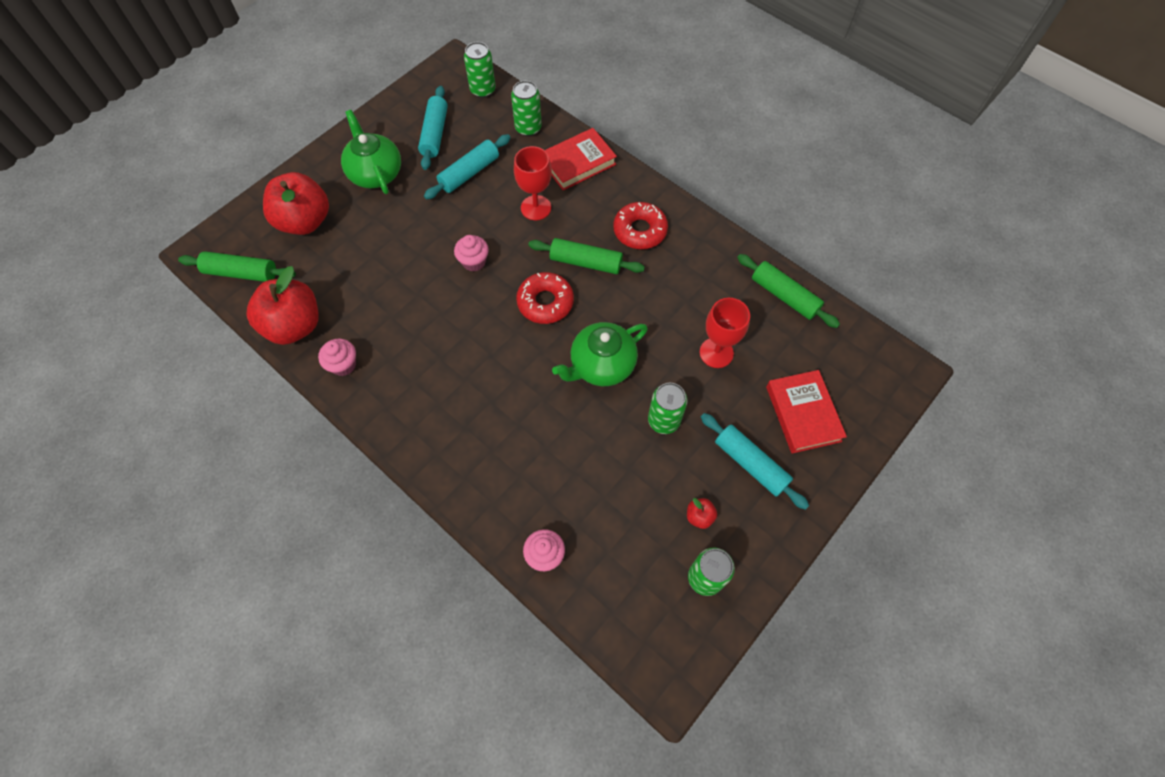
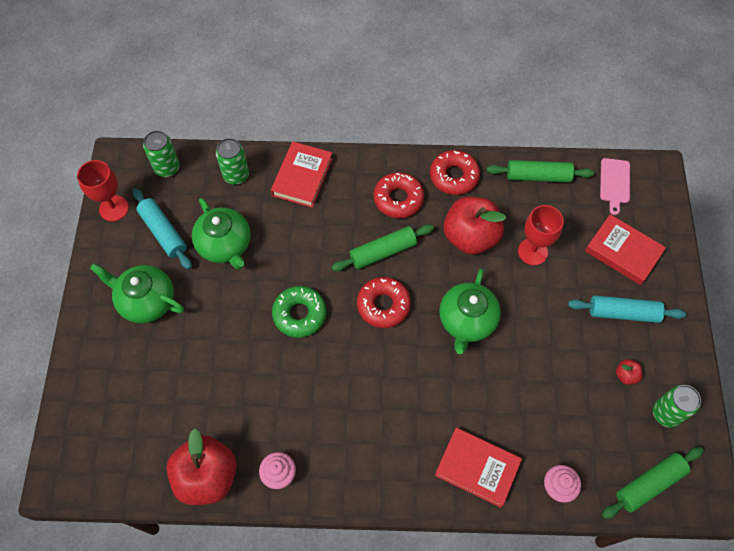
camera: 40 degrees left, 0 degrees up
(241, 273) = (115, 470): green rolling pin -> green rolling pin (649, 484)
(305, 221) = (126, 385): red apple -> red apple (470, 237)
(469, 173) = (225, 245): turquoise rolling pin -> green teapot
(474, 262) = (299, 314): pink cupcake -> green donut
(494, 484) = (477, 468): none -> red book
(536, 208) = (305, 236): red goblet -> red goblet (114, 208)
(664, 420) = (544, 327): green can -> none
(706, 245) = (454, 176): none -> red donut
(854, 351) = (614, 183): none -> pink cutting board

